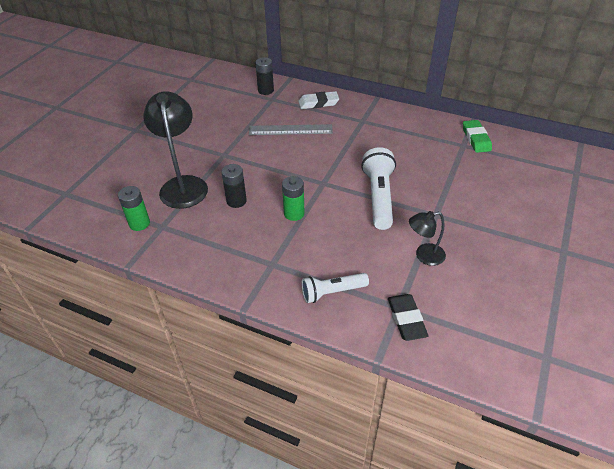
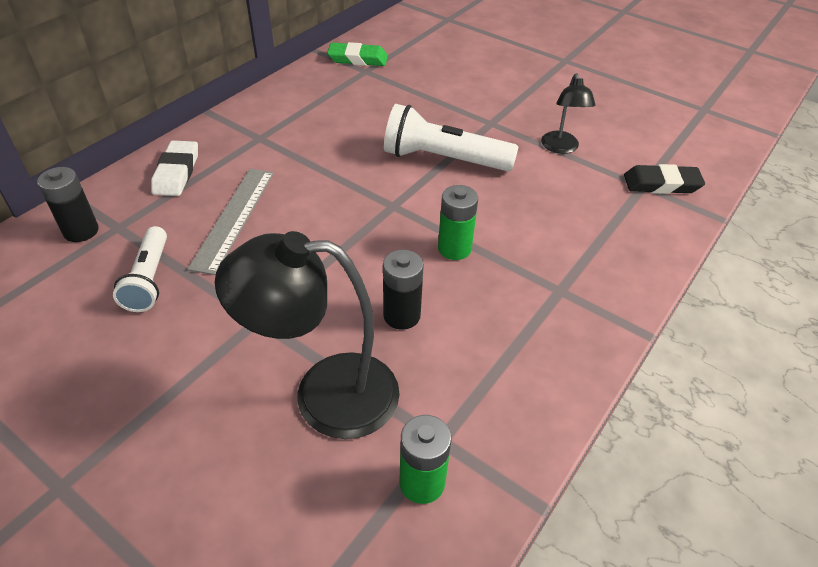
camera: 80 degrees left, 0 degrees up
(332, 292) = (618, 237): white flashlight -> white flashlight (149, 279)

